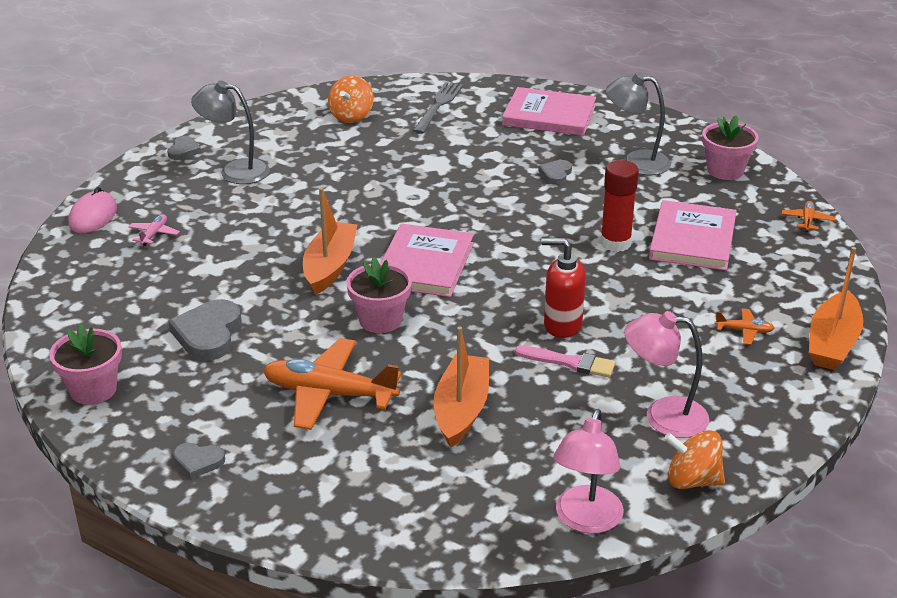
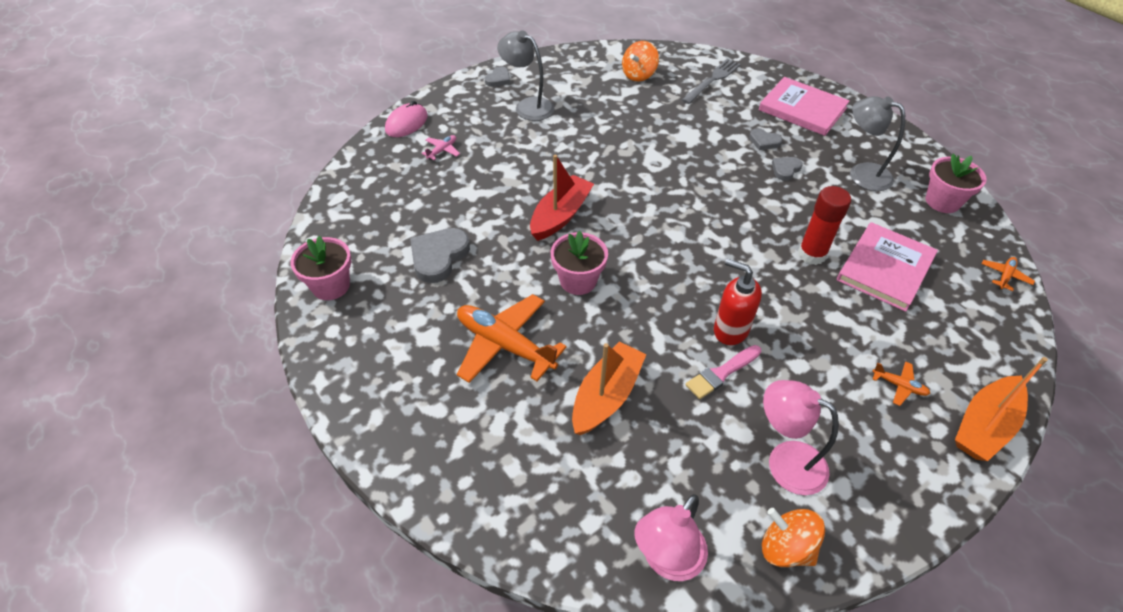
camera: 20 degrees right, 15 degrees up
(198, 462) = (373, 382): grey heart -> grey heart (764, 141)
(330, 266) = (560, 215): orange boat -> red boat
(425, 264) = (638, 233): pink book -> none
(570, 362) = (721, 373): pink brush -> pink brush turned 105 degrees clockwise

